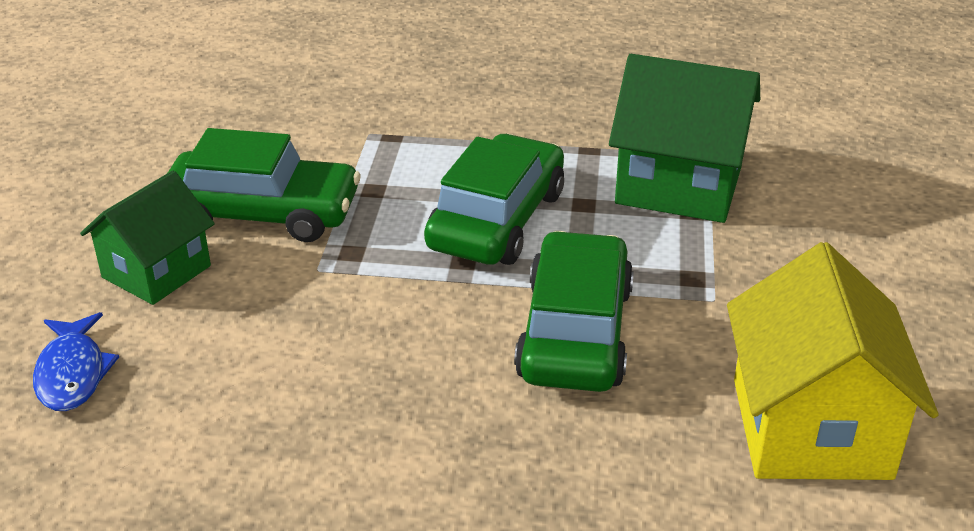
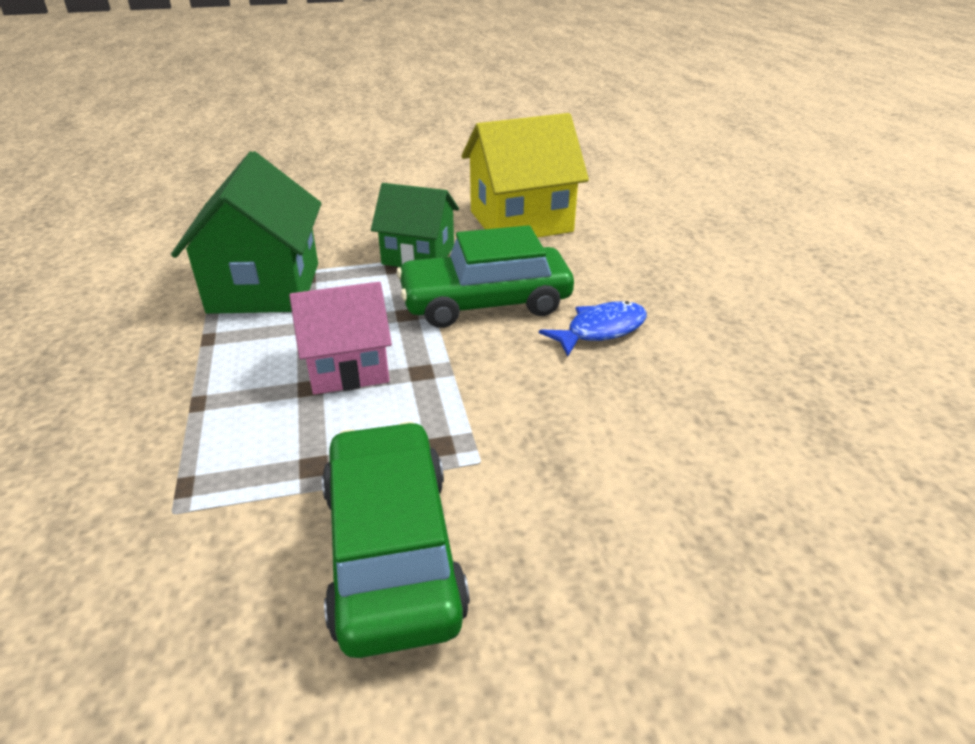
camera: 110 degrees left, 0 degrees up
(72, 373) = (767, 595): blue fish -> blue fish (600, 330)
(156, 271) = (558, 607): green house -> green house (418, 255)
(496, 220) = (347, 367): green car -> pink house

